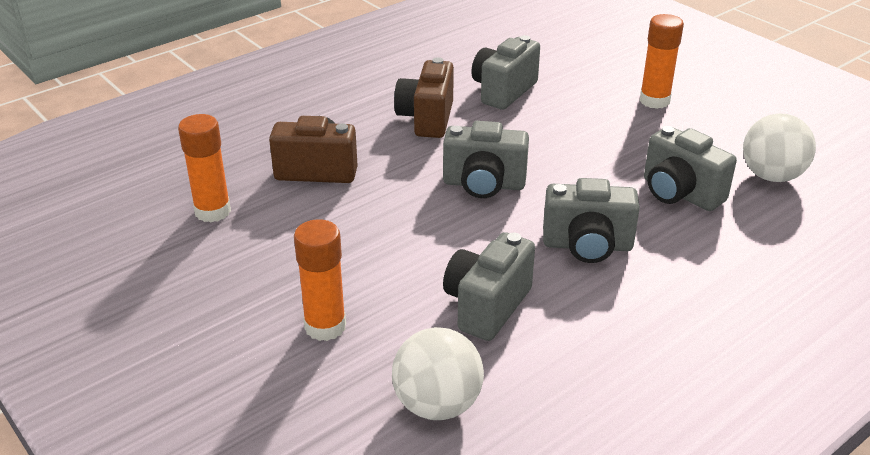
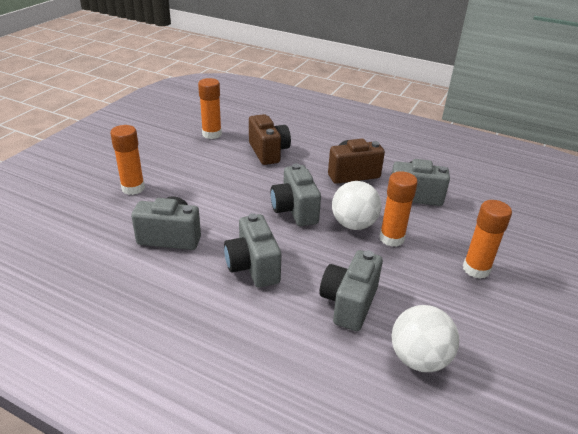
camera: 65 degrees right, 0 degrees up
(437, 405) = (80, 237): white ball -> white ball (353, 224)
(579, 133) = (391, 238): none -> orange glue stick

